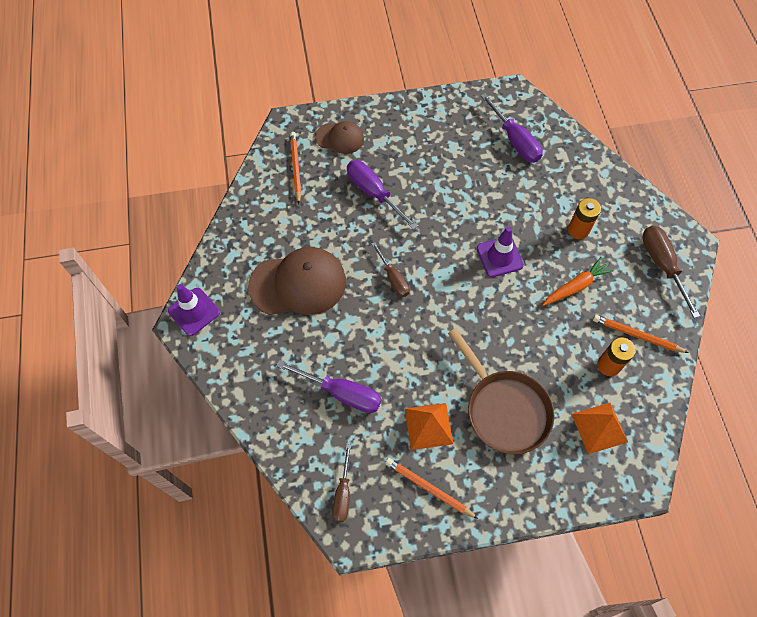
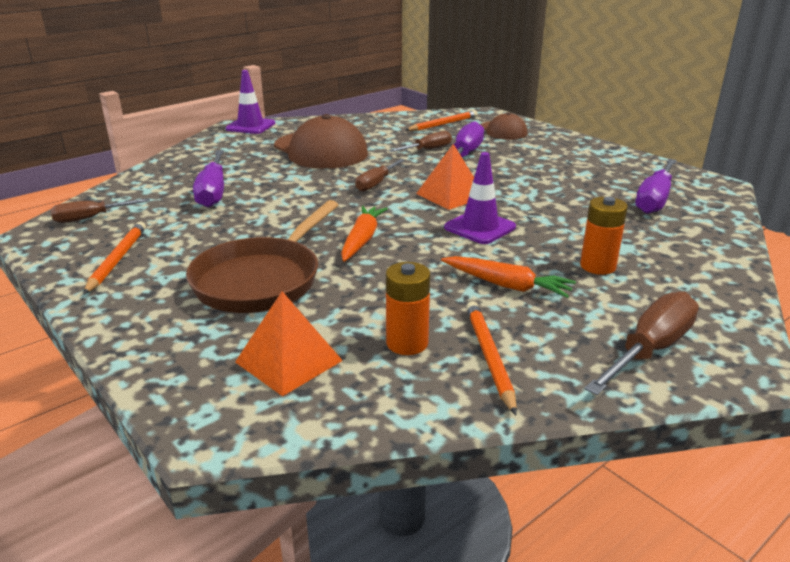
camera: 60 degrees right, 35 degrees down
(347, 210) = (428, 149): none -> brown screwdriver
(428, 426) = (203, 241): orange pyramid -> orange pyramid (451, 195)
(480, 330) = (362, 240): none -> orange carrot

